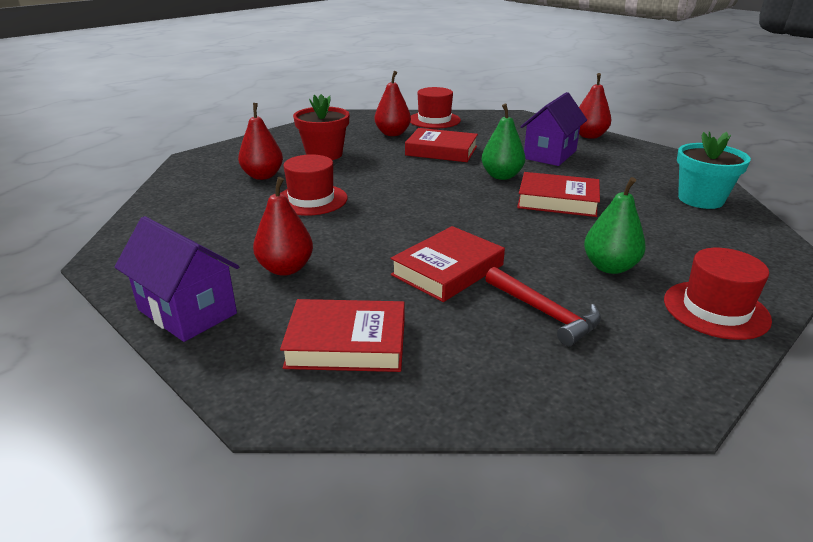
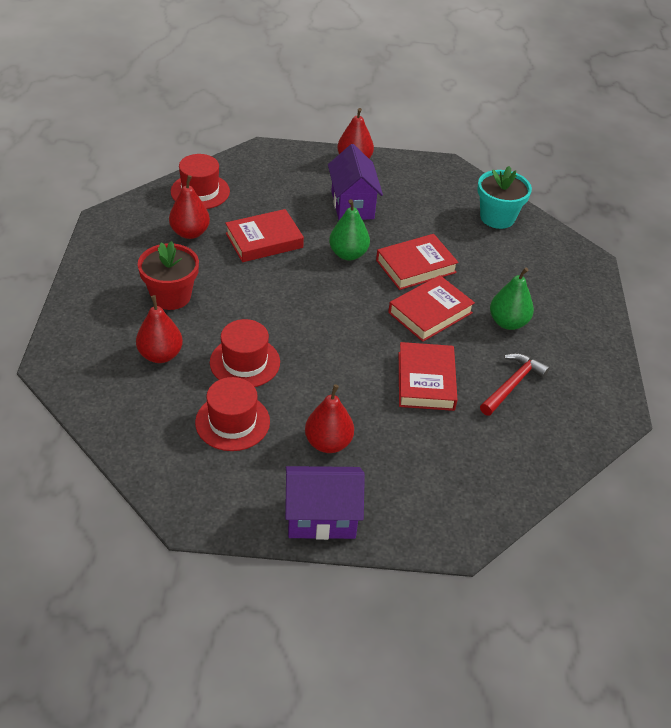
camera: 45 degrees left, 15 degrees up
(346, 343) = (442, 476): red book -> red book (430, 313)
(544, 313) = (512, 385): red hammer -> red hammer turned 60 degrees counterclockwise
(715, 309) = (585, 329): red hat -> red hat (232, 422)

